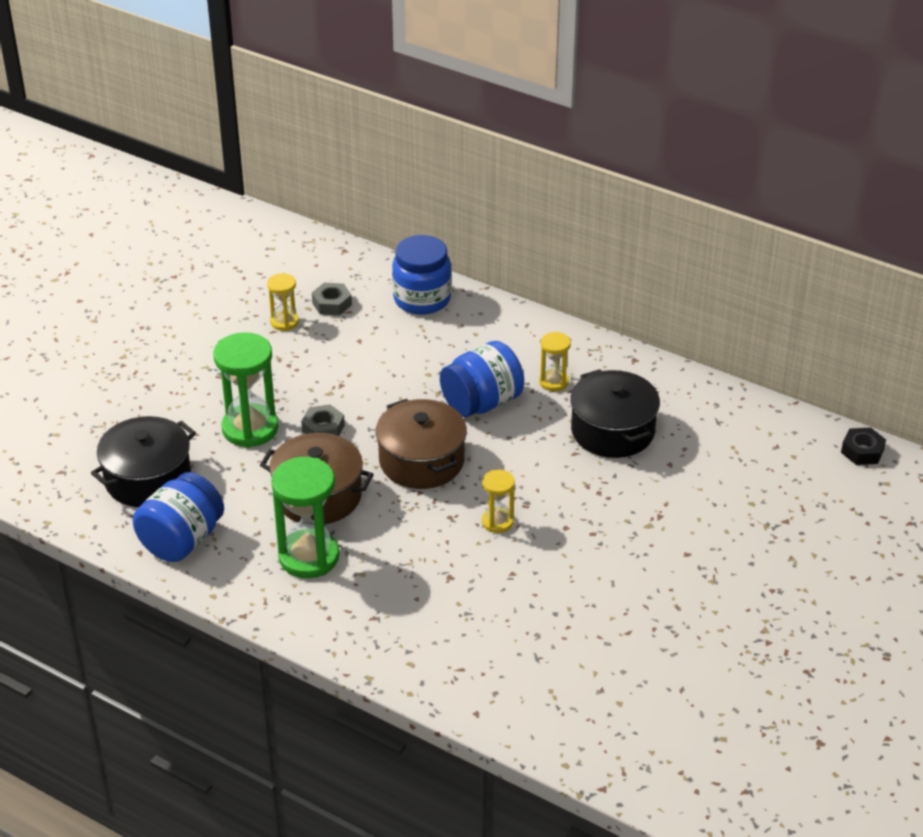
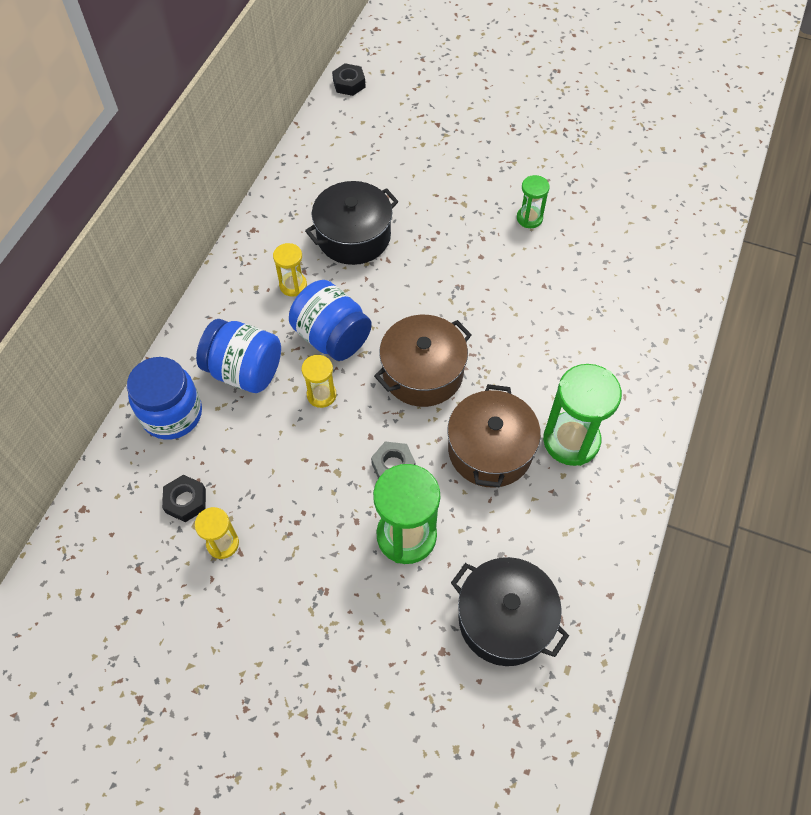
camera: 100 degrees left, 20 degrees up
(182, 540) = (583, 559): blue jar -> blue jar (245, 371)
(332, 304) = (186, 501): grey nut -> black nut
(497, 522) = (487, 304): yellow hourglass -> yellow hourglass (321, 395)
(616, 578) = (529, 218): none -> green hourglass

